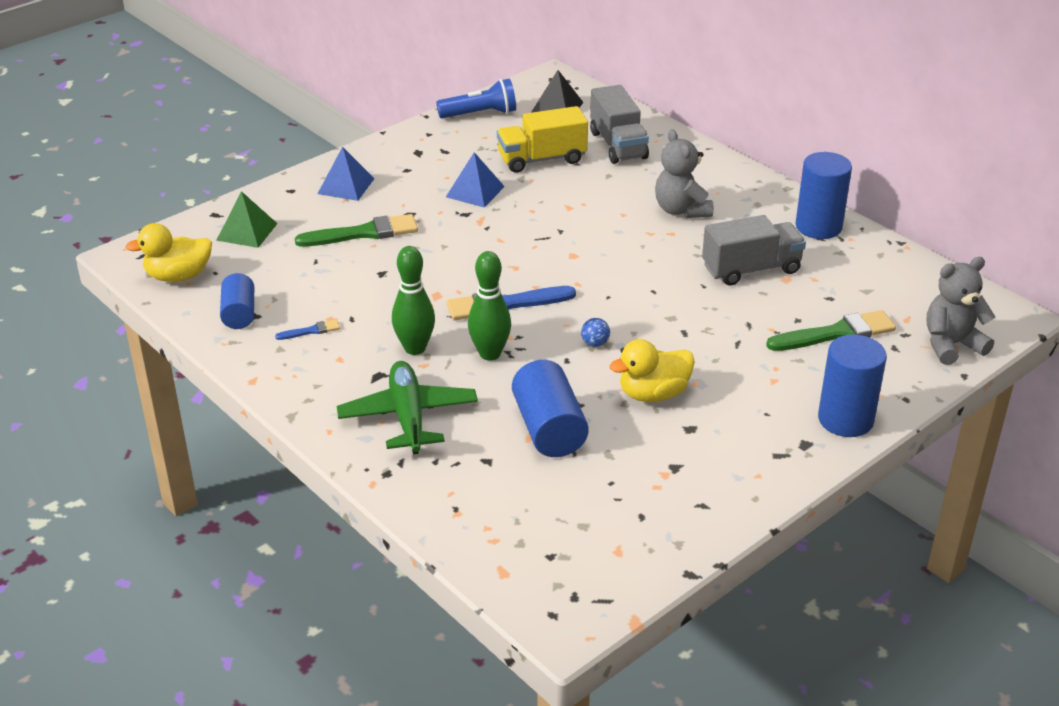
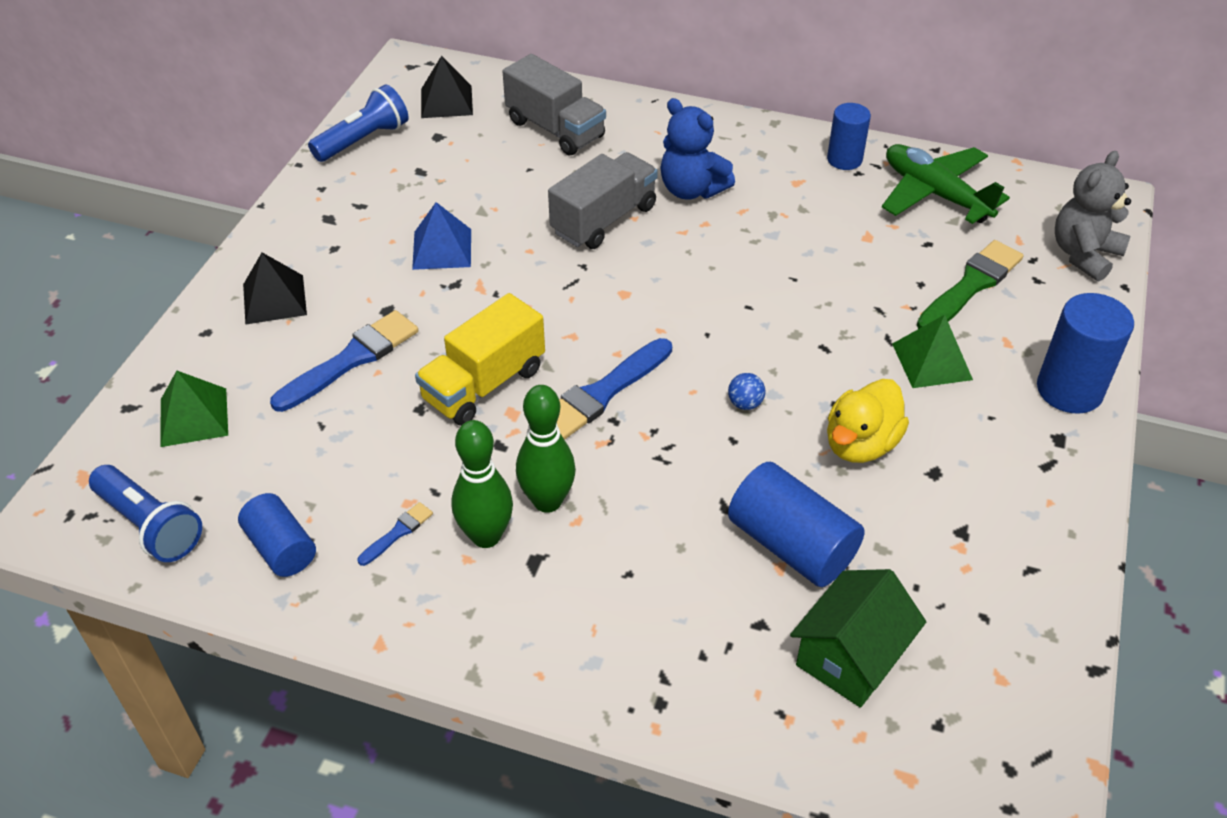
camera: 30 degrees left, 10 degrees up
(178, 276) = (150, 525): yellow duck -> blue flashlight
(346, 186) = (274, 299): blue pyramid -> black pyramid
(363, 233) = (351, 360): green brush -> blue brush
(408, 417) = (619, 605): green plane -> green plane (935, 194)
(490, 354) = (641, 469): green bowling pin -> green bowling pin (486, 536)
(528, 499) = (851, 657): none -> green house
(542, 159) = (485, 177): yellow truck -> yellow truck (484, 384)
(681, 210) = (691, 189): grey teddy bear -> blue teddy bear
(751, 269) = (823, 238): grey truck -> grey truck (604, 220)
(756, 367) = (931, 361): none -> green pyramid
(818, 227) = (844, 159): blue cylinder -> blue cylinder, size x0.65

